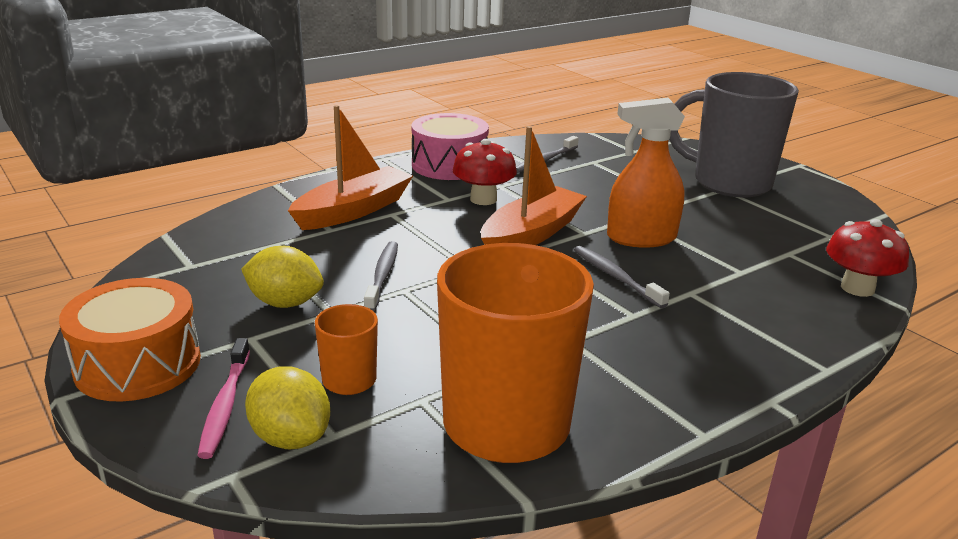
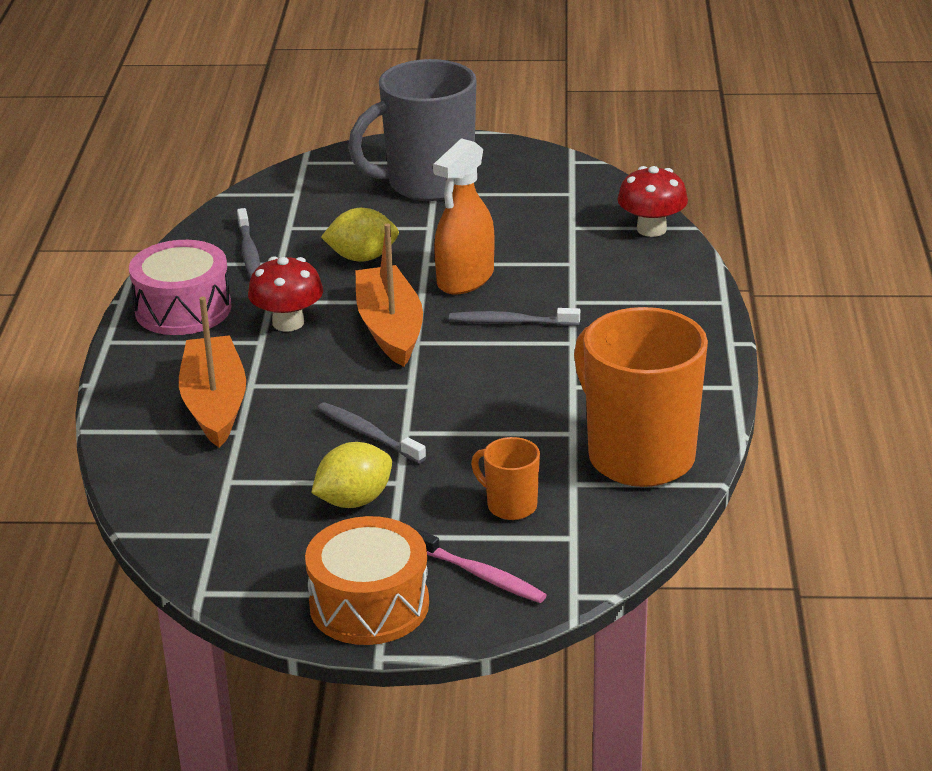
camera: 50 degrees left, 5 degrees up
(290, 437) = (556, 556): yellow lemon -> yellow lemon (362, 257)

